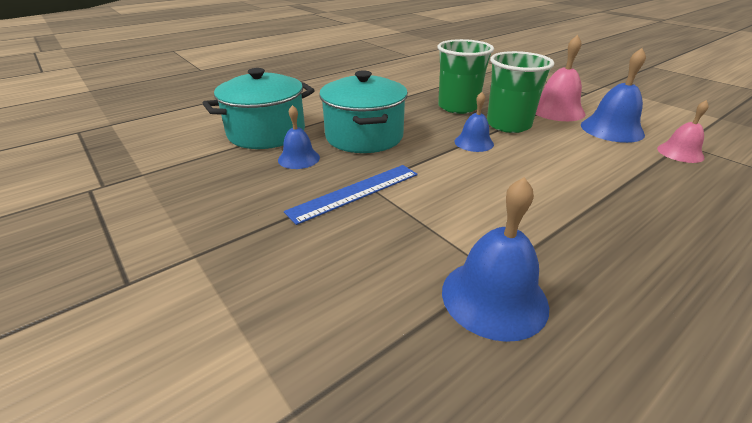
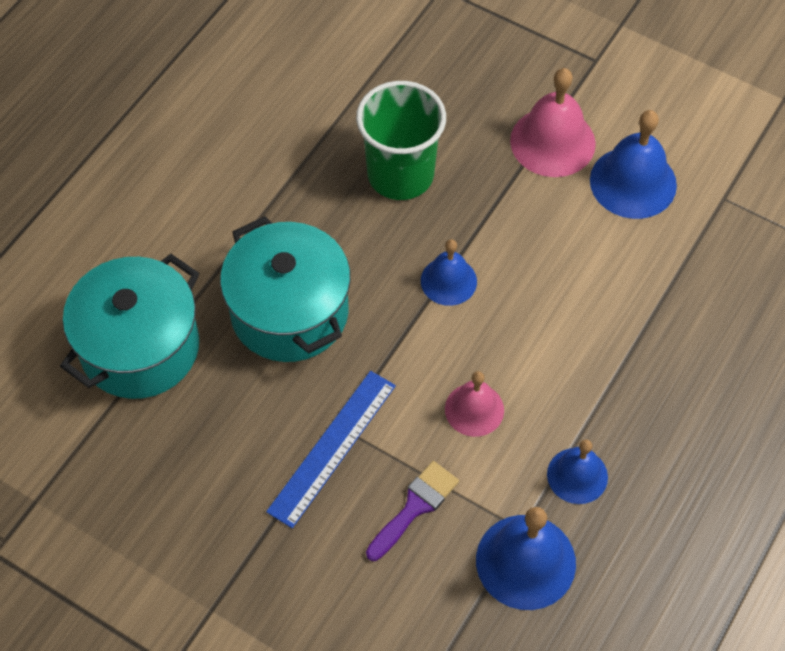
camera: 20 degrees left, 25 degrees up
(299, 158) = (224, 398): blue bell -> blue bell (577, 475)
(402, 236) = (415, 507): none -> purple brush
(508, 125) = (487, 212): green cup -> none
(680, 153) = (717, 224): pink bell -> pink bell (474, 409)

